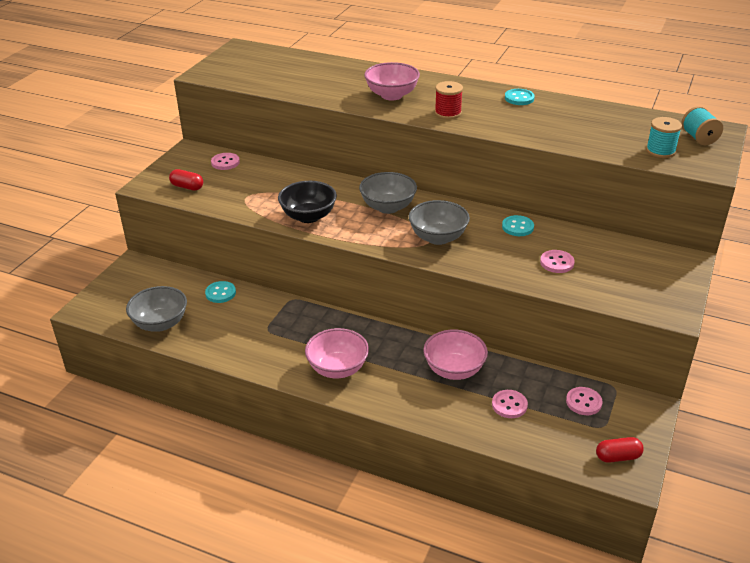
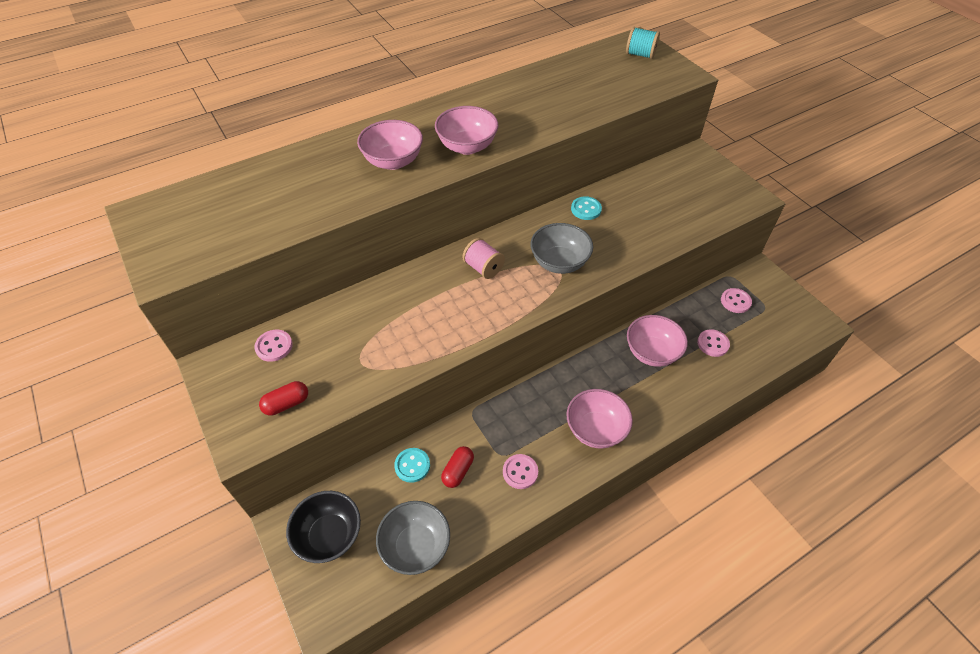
camera: 55 degrees left, 15 degrees up
(308, 216) = (445, 331): black bowl -> black bowl (329, 536)
(388, 207) = (483, 268): grey bowl -> pink spool
(448, 113) = (467, 146): red spool -> pink bowl
(519, 98) = (487, 96): turquoise button -> none
(557, 263) = (651, 217): pink button -> pink button (520, 472)
(617, 457) = (799, 318): red capsule -> red capsule (458, 471)
(660, 151) = (642, 80): turquoise spool -> none

